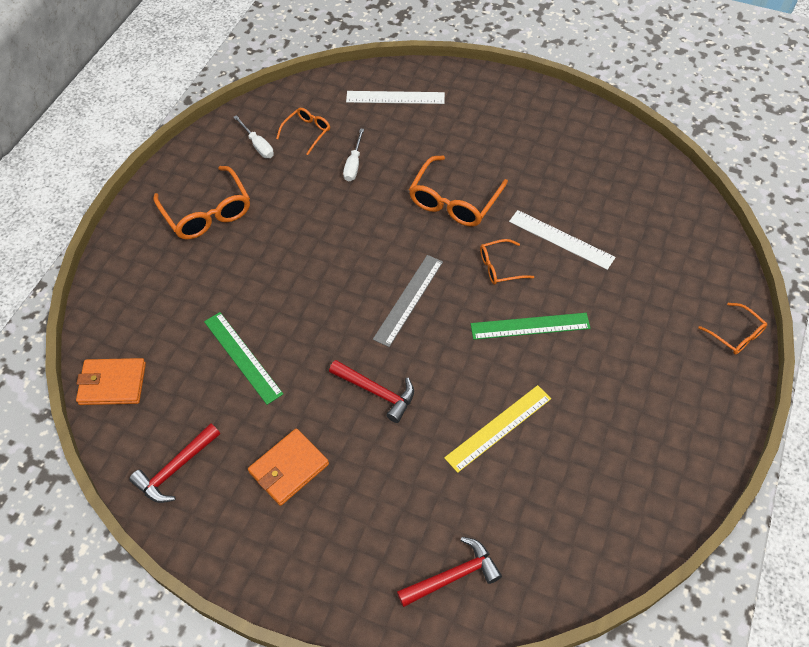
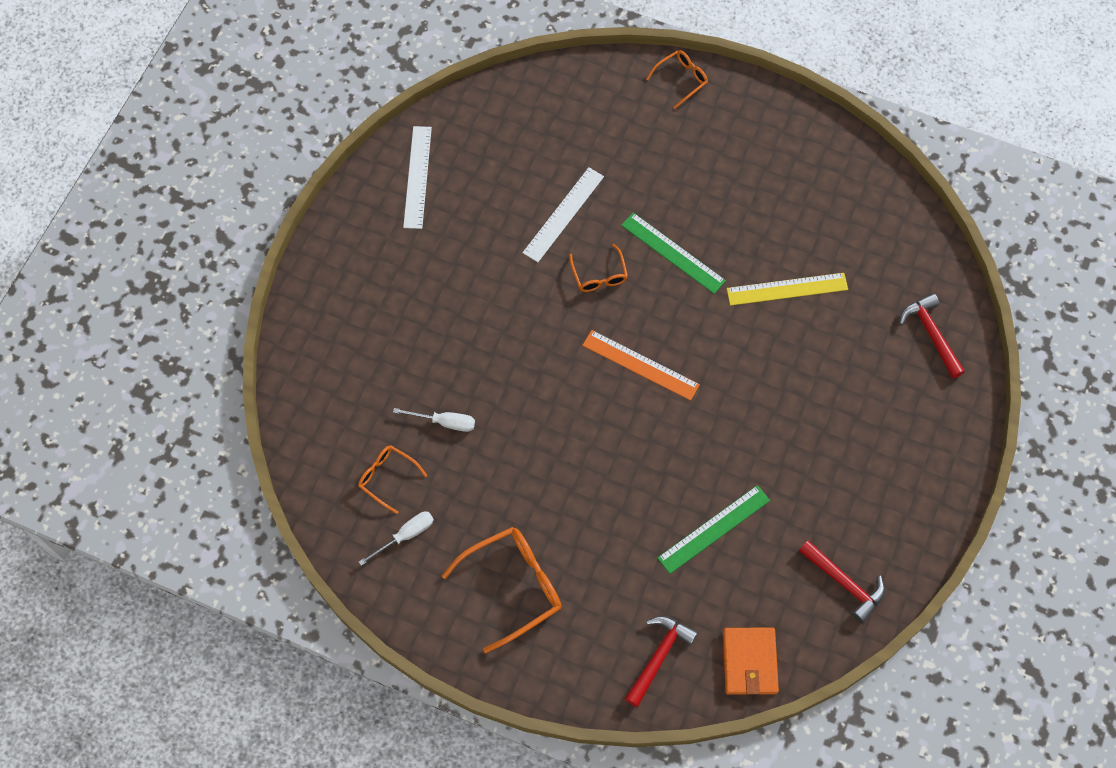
camera: 90 degrees left, 10 degrees up
(289, 468) = (838, 475): orange wallet -> none
(376, 392) = (752, 396): red hammer -> red hammer (658, 657)
(395, 97) = (334, 375): white ruler -> white ruler (417, 177)
(408, 299) = (640, 365): grey ruler -> orange ruler
(454, 201) = (506, 315): orange glasses -> none
(498, 427) = (787, 289): yellow ruler -> yellow ruler turned 60 degrees counterclockwise
(530, 326) = (673, 253): green ruler -> green ruler turned 45 degrees counterclockwise

